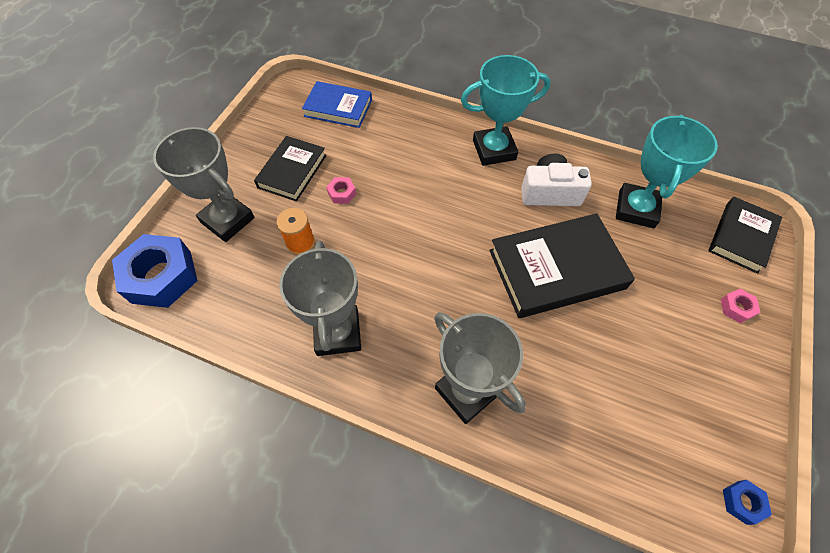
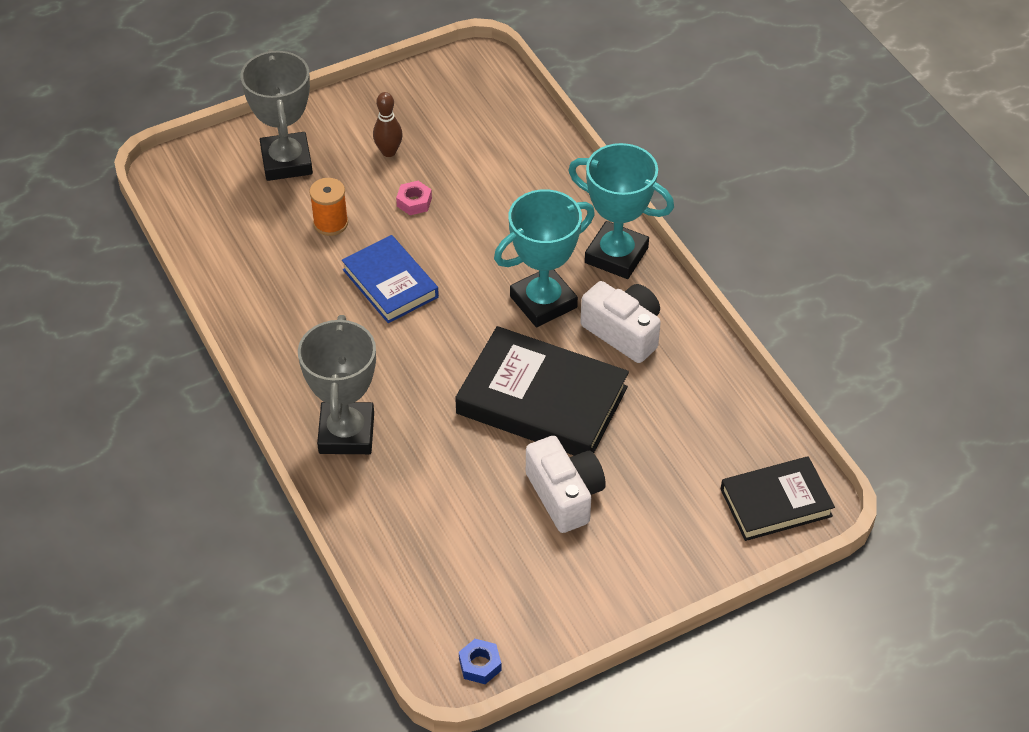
camera: 40 degrees right, 10 degrees down
(161, 277) = (188, 177): blue nut -> none
(292, 171) = (388, 152): black book -> brown bowling pin
(337, 333) = (287, 318): grey trophy -> none
(338, 108) = (500, 113): blue book -> blue book (390, 283)
(636, 209) = (696, 405): turquoise trophy -> turquoise trophy (543, 302)
(640, 324) = (565, 495): none -> white camera
(736, 308) = (679, 549): pink nut -> none

